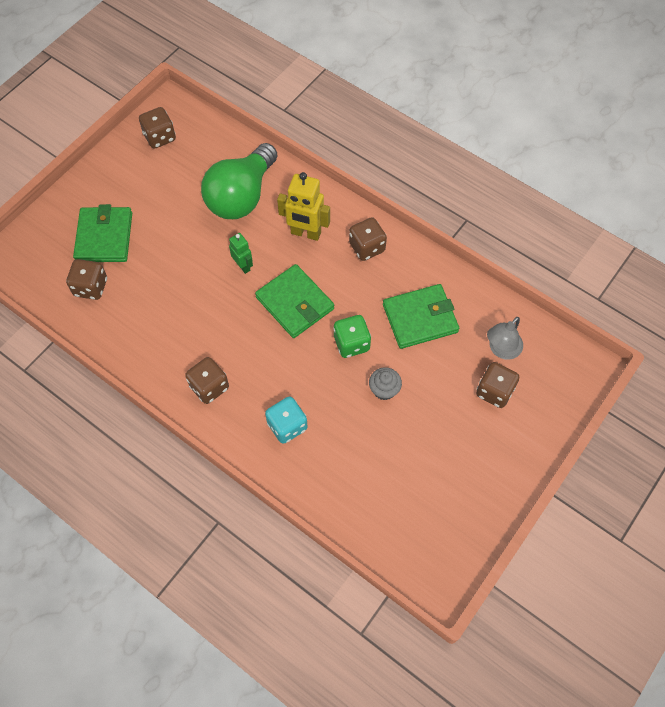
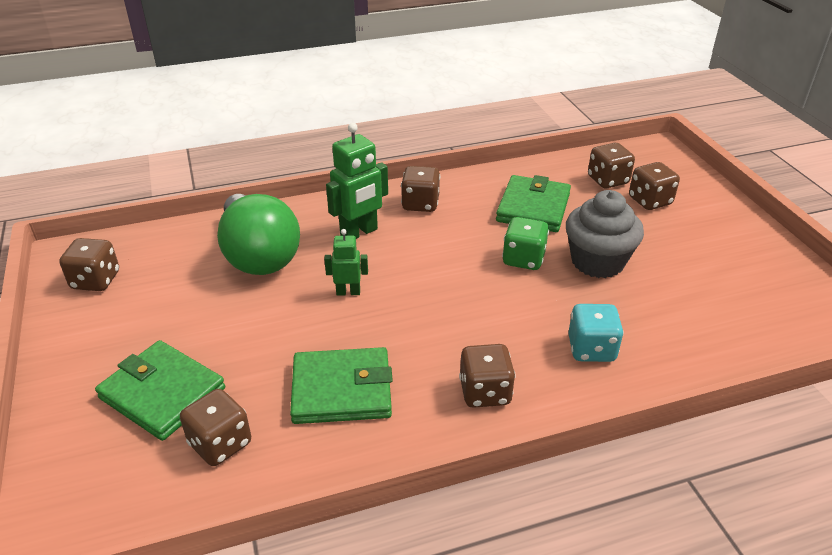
camera: 55 degrees left, 25 degrees down
(295, 303) = (436, 276): green wallet -> green wallet (342, 390)
(305, 233) = (359, 233): yellow robot -> green robot
(384, 389) = (597, 262): grey cupcake -> grey cupcake, size x1.88
(501, 350) = (607, 180): grey lamp -> brown dice

